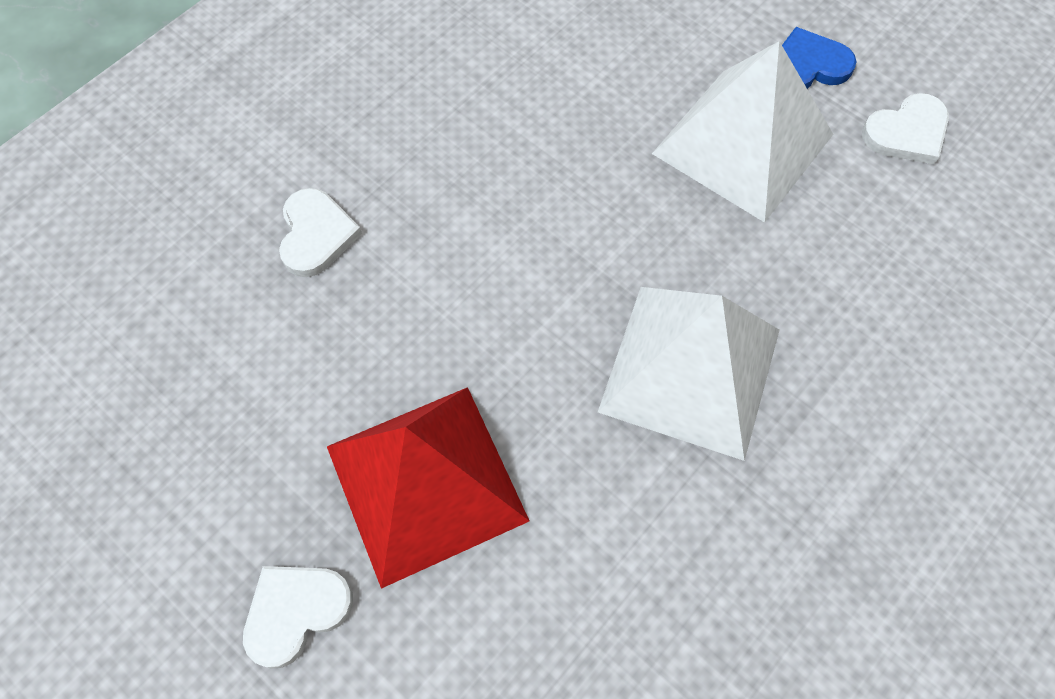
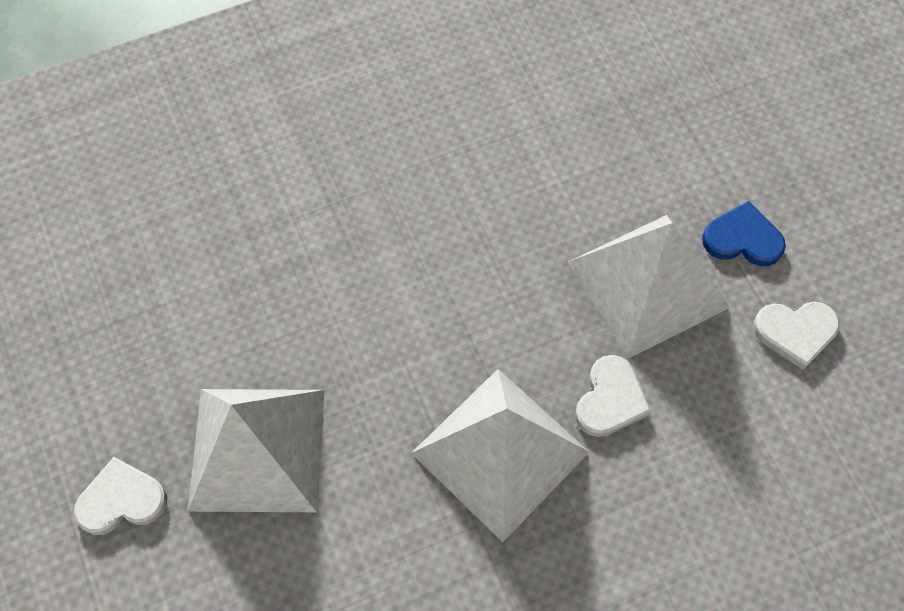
camera: 25 degrees right, 0 degrees up
(316, 235) = (273, 221): white heart -> white heart (610, 399)
(426, 483) = (257, 449): red pyramid -> white pyramid

